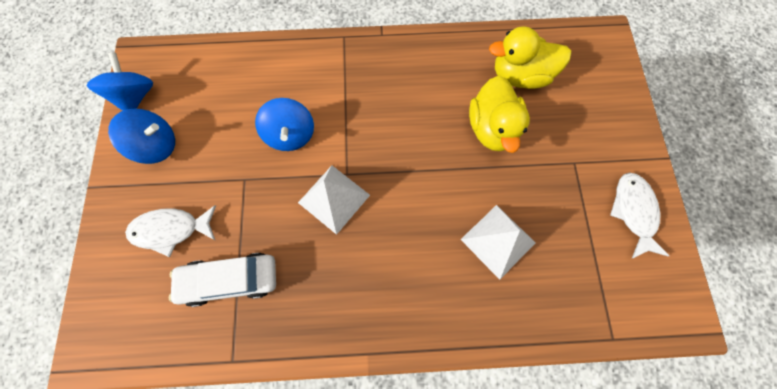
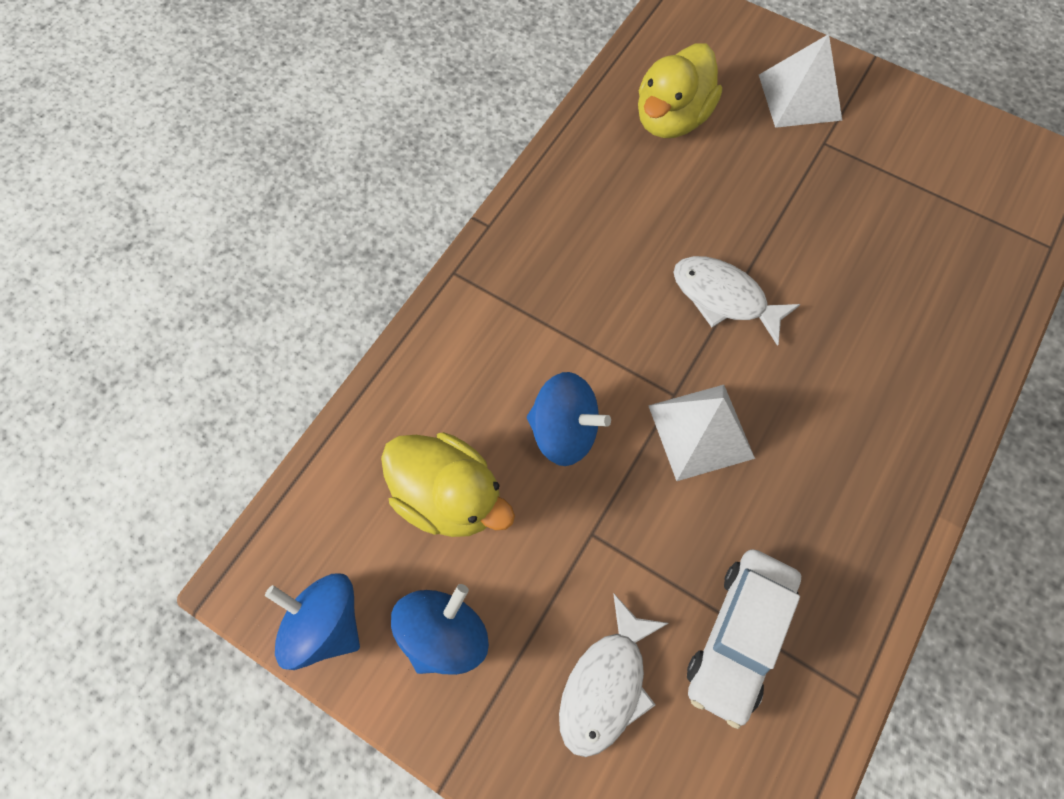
camera: 55 degrees left, 5 degrees down
(491, 128) = (722, 193): yellow duck -> yellow duck (449, 496)
(498, 241) = (874, 281): white pyramid -> white pyramid (799, 97)
(633, 212) = (918, 130): white fish -> white fish (724, 298)

